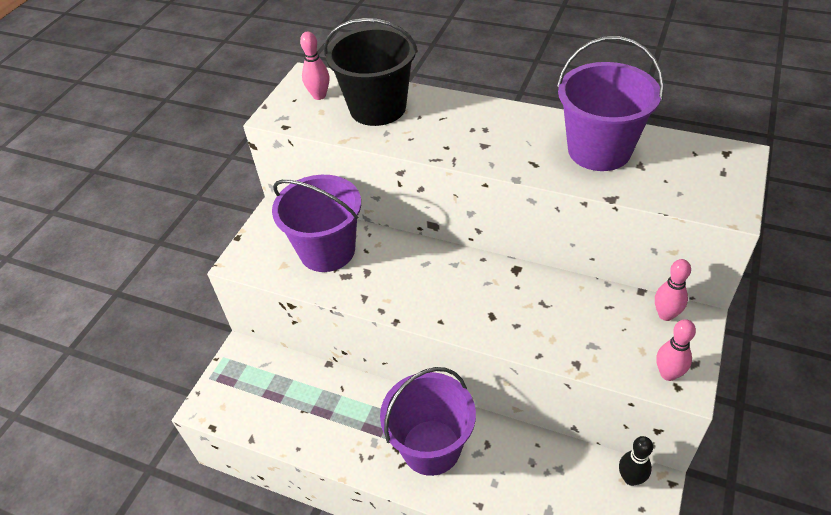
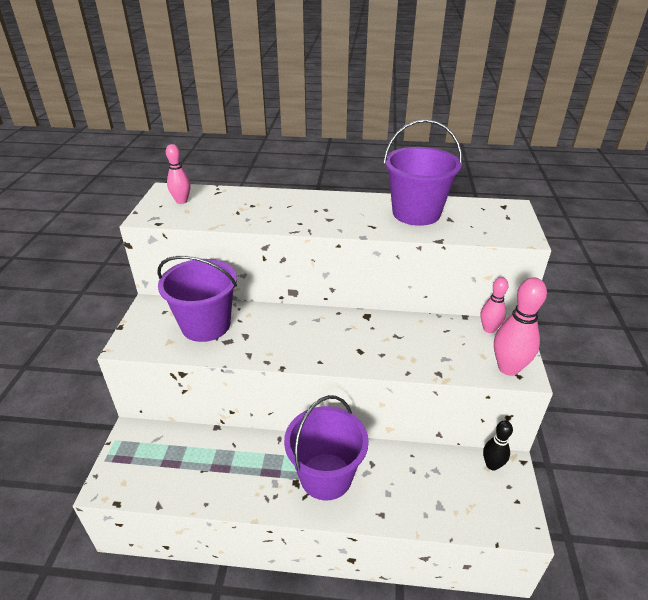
camera: 20 degrees left, 10 degrees down
(378, 108) = (234, 204): black bucket -> none
(668, 374) = (508, 368): pink bowling pin -> pink bowling pin, size x1.61

